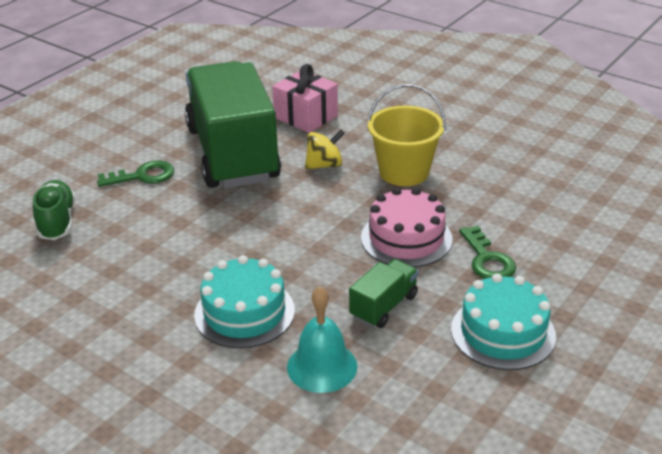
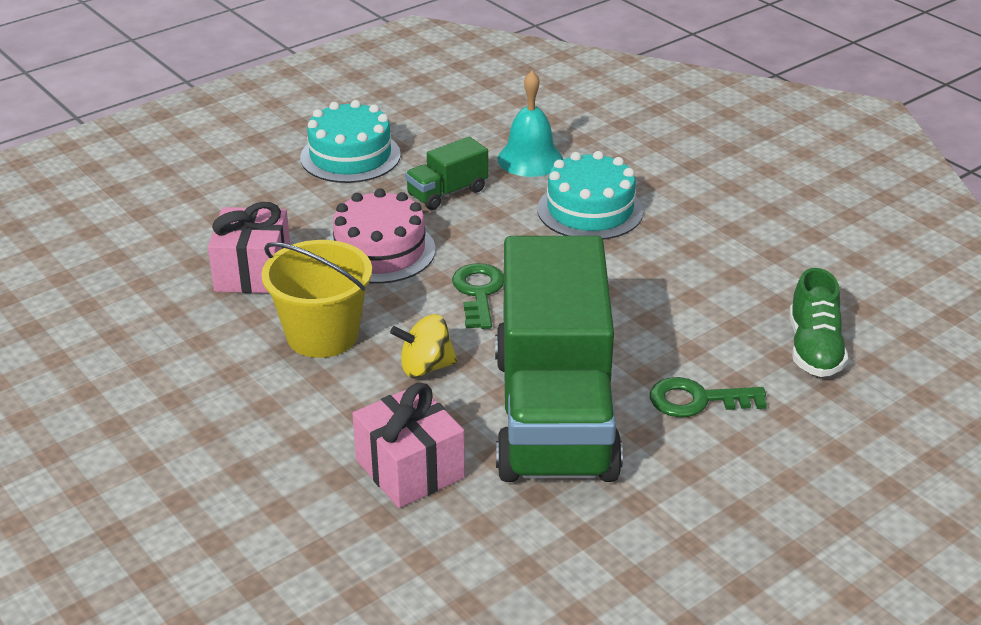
camera: 165 degrees left, 0 degrees up
(487, 259) = (309, 215): green key -> green key (478, 293)
(488, 204) = (253, 272): none -> pink gift

